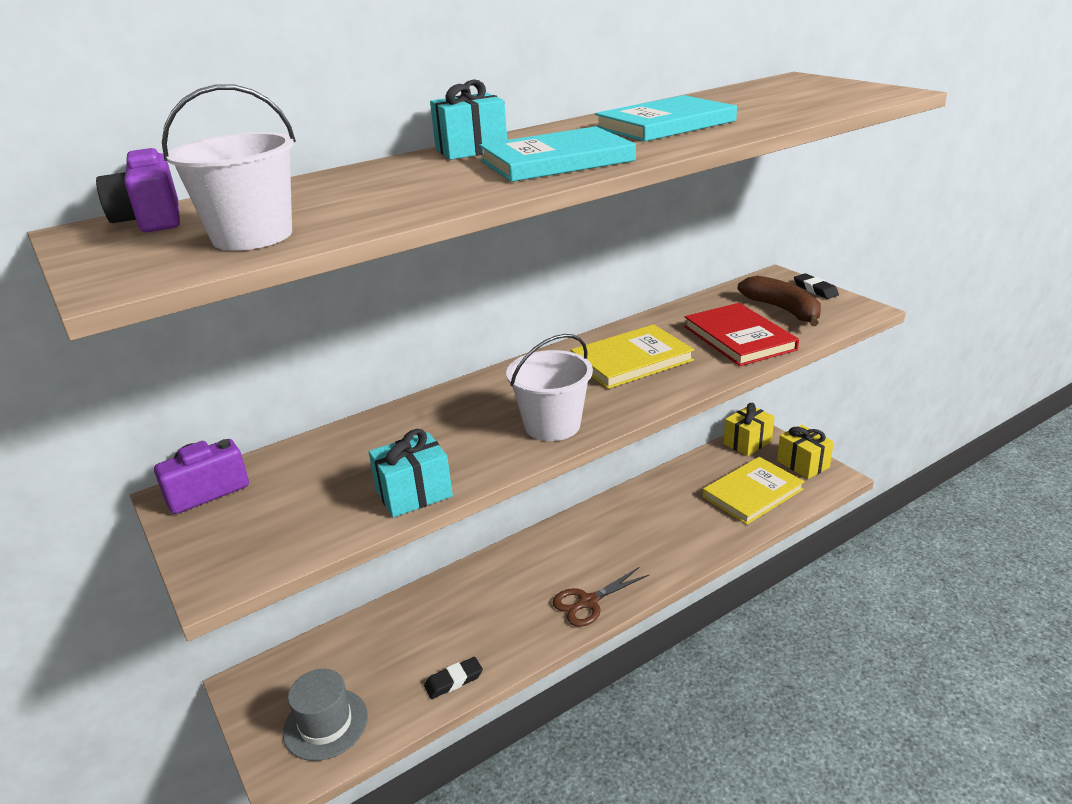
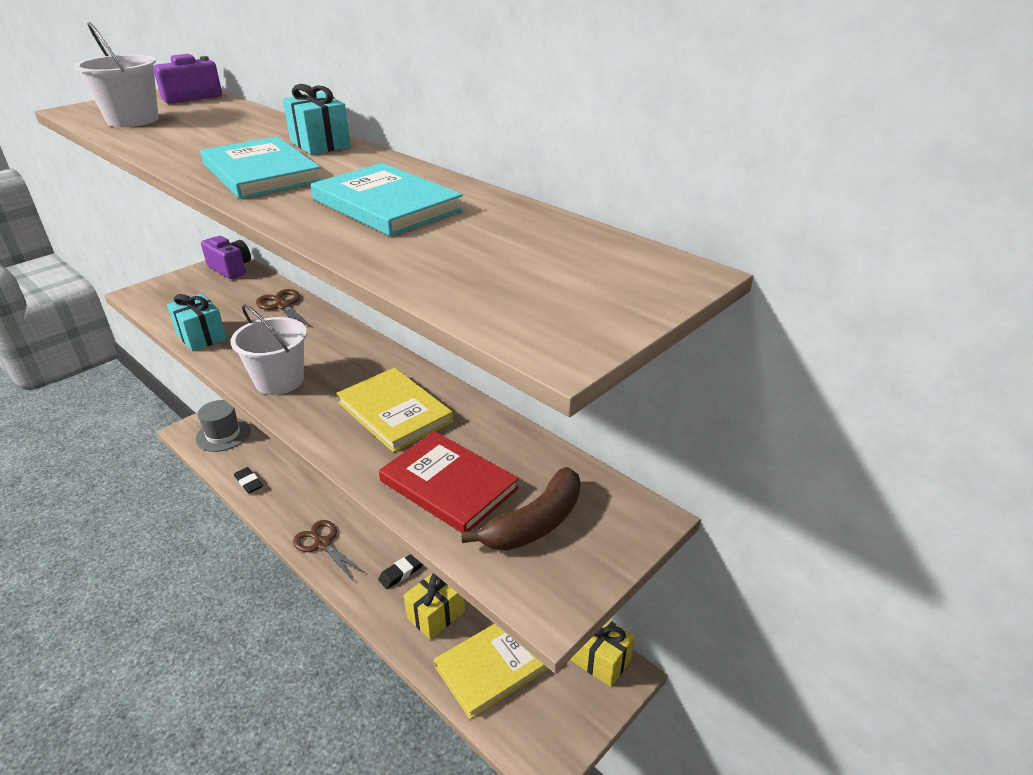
camera: 75 degrees right, 5 degrees up
(368, 435) = (283, 306): none -> brown scissors
(739, 338) = (449, 484): red book -> red book turned 75 degrees clockwise
(752, 493) = (494, 666): yellow book -> yellow book turned 75 degrees counterclockwise
(803, 464) = (565, 723): yellow gift -> yellow gift (436, 614)
(815, 289) = (612, 558): black eraser -> black eraser (402, 572)

